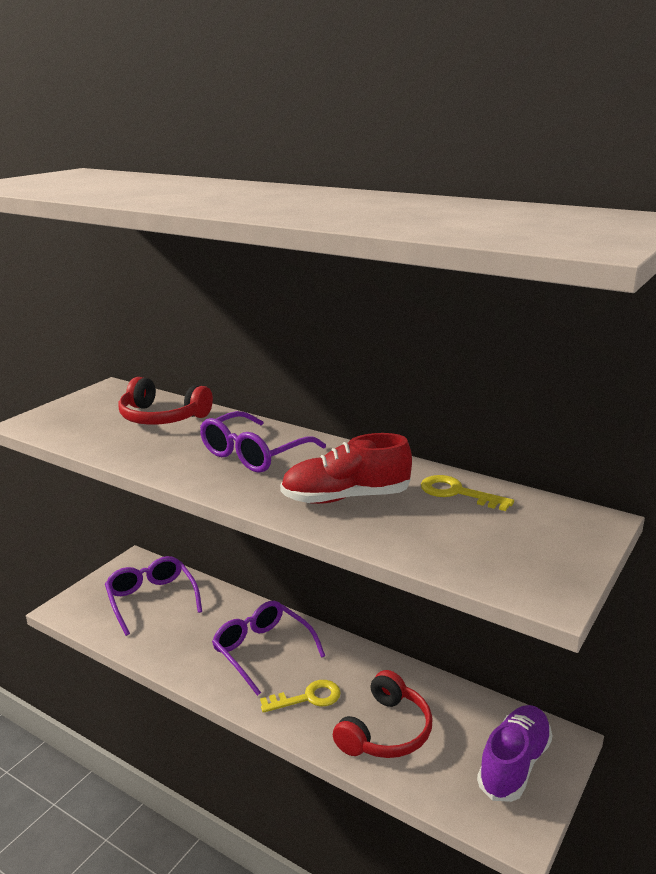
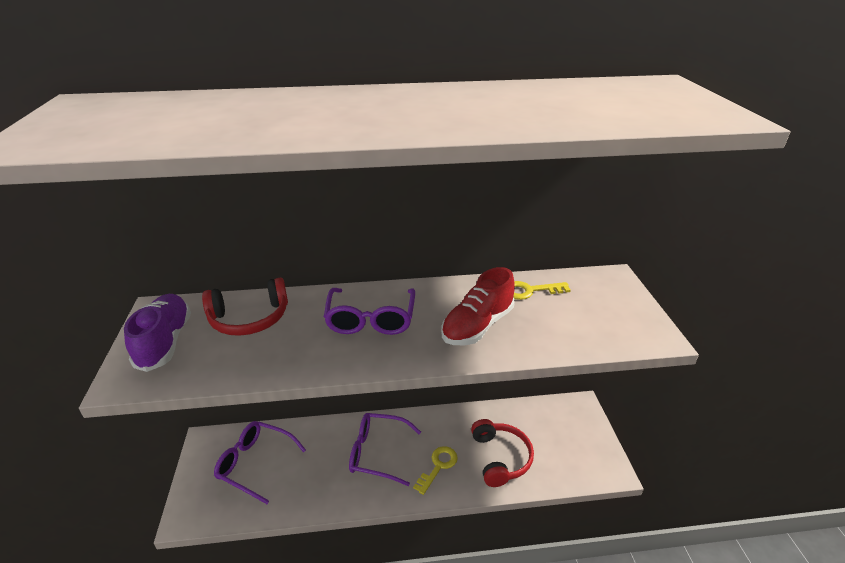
camera: 40 degrees left, 10 degrees up
(514, 764) = (575, 433): purple shoe -> purple shoe (165, 342)

